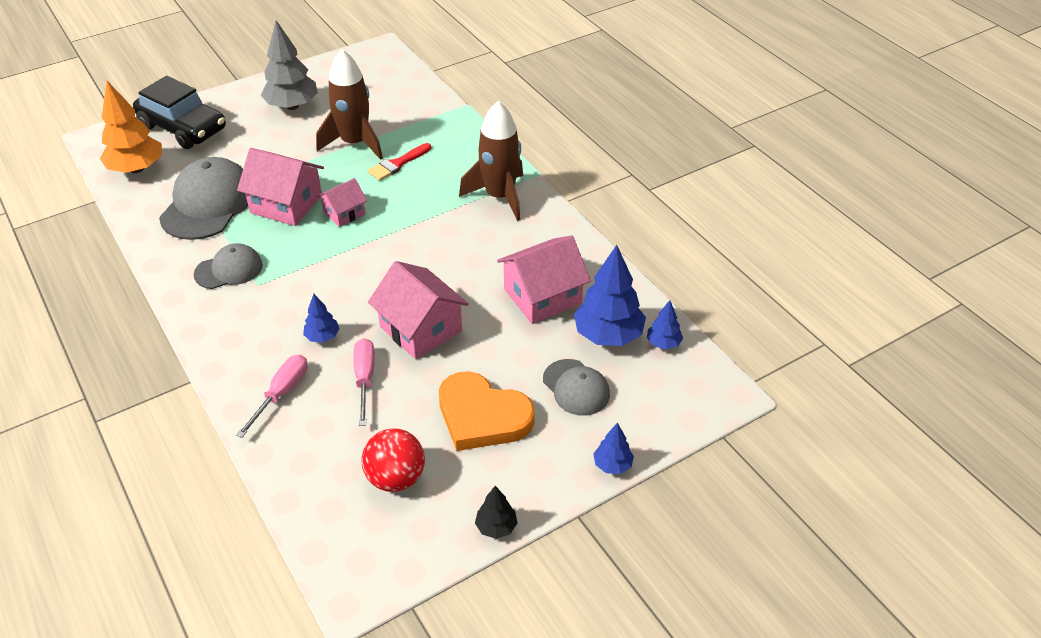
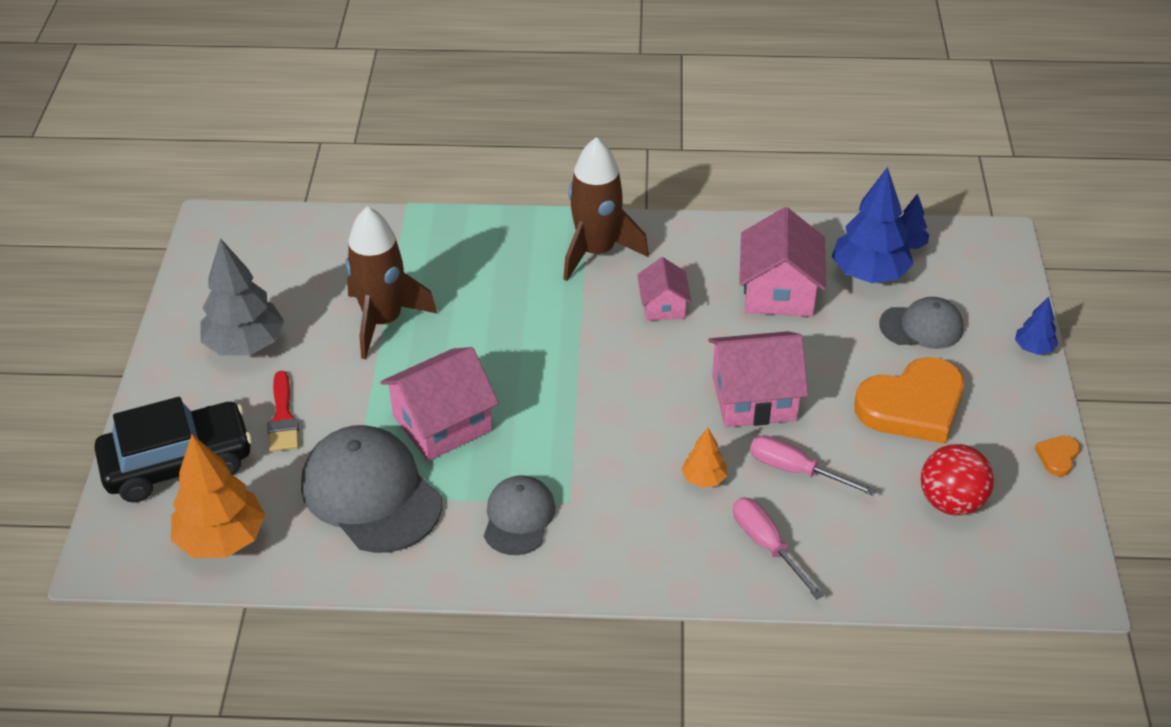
camera: 55 degrees left, 0 degrees up
(322, 337) = (704, 479): blue tree -> orange tree
(344, 213) = (507, 381): pink house -> pink house (663, 306)
(397, 164) = (460, 303): red brush -> red brush (283, 418)
(496, 527) = (1057, 457): black tree -> orange heart

